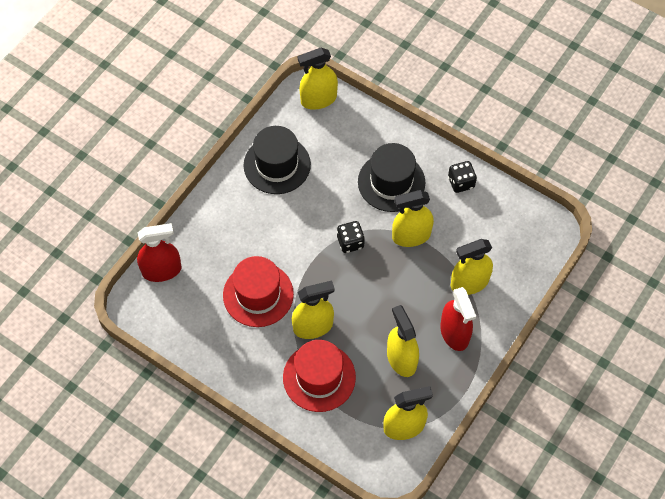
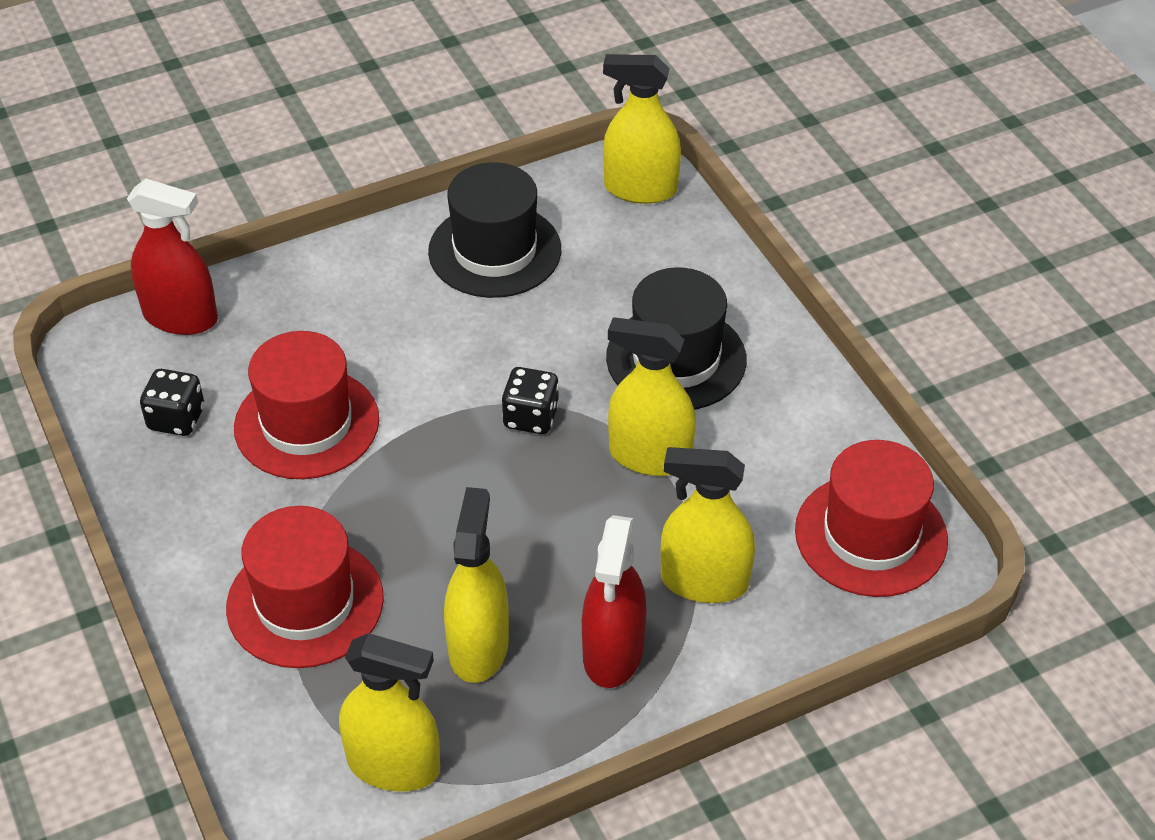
camera: 30 degrees right, 15 degrees down
(313, 326) = (360, 516): yellow spray bottle -> none
(461, 182) = (806, 414): black dice -> black dice (176, 419)
(520, 228) = (871, 535): none -> red hat

